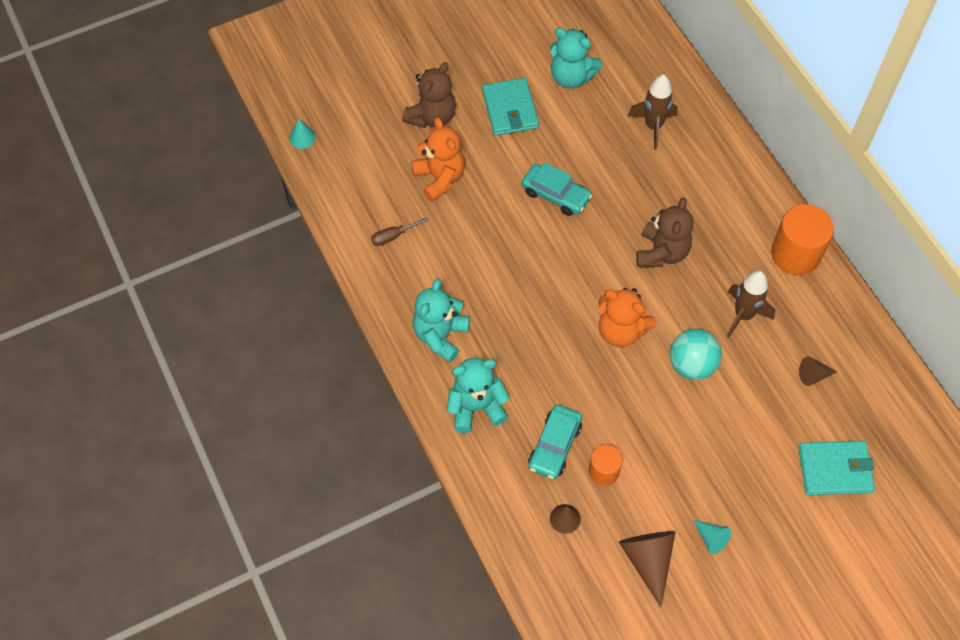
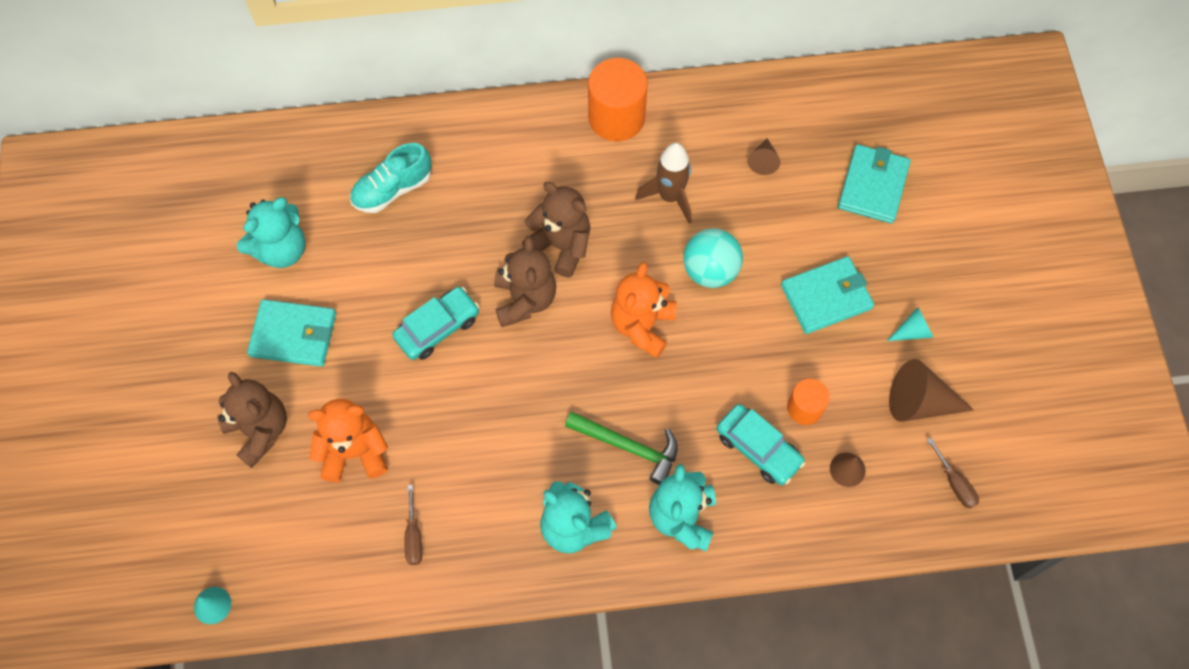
camera: 70 degrees left, 5 degrees up
(517, 353) = (628, 447): none -> green hammer
(588, 607) = (954, 483): none -> brown screwdriver
(605, 243) = (525, 299): none -> brown teddy bear
(621, 331) = (642, 326): orange teddy bear -> orange teddy bear turned 150 degrees clockwise
(653, 126) = (392, 189): brown rocket -> turquoise shoe
(710, 460) = (826, 297): none -> turquoise wallet

